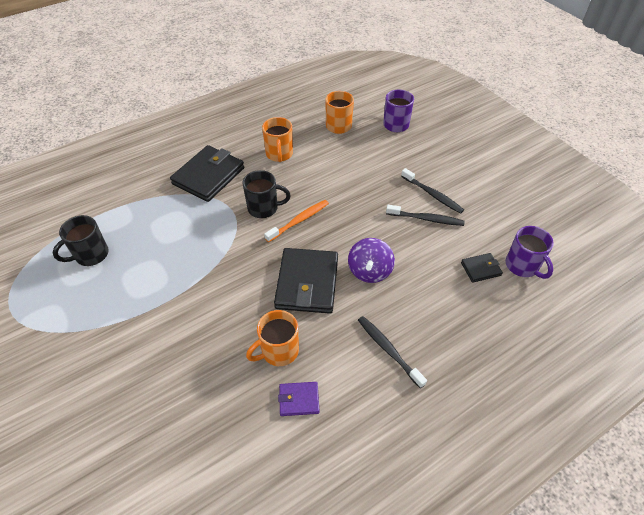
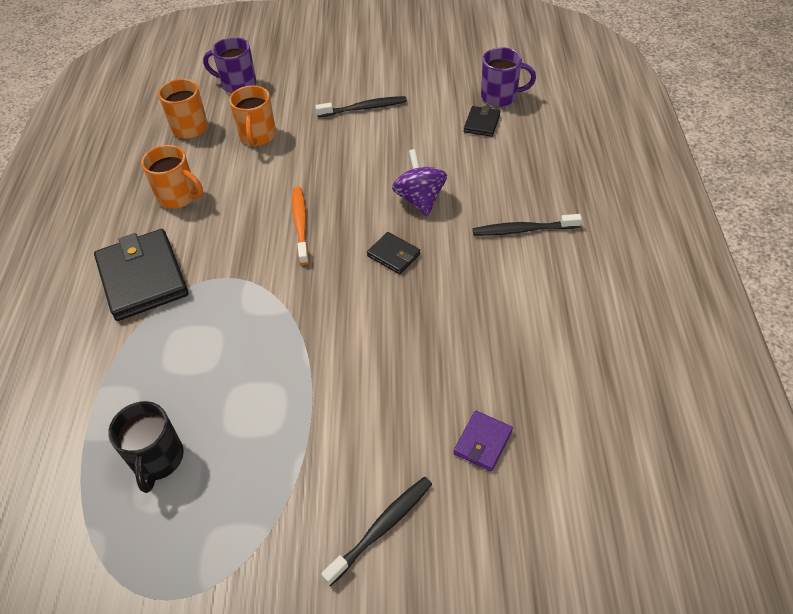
camera: 55 degrees left, 0 degrees up
(264, 208) = (251, 246): black mug -> none
(278, 351) = (463, 316): orange mug -> orange mug (257, 136)
(299, 400) = (532, 324): purple wallet -> purple wallet (483, 442)
(307, 283) = (393, 255): black wallet -> black wallet, size x0.48
(369, 271) = (420, 199): purple spinning top -> purple spinning top turned 150 degrees counterclockwise
(426, 219) = (390, 128): black toothbrush -> black toothbrush (382, 528)

